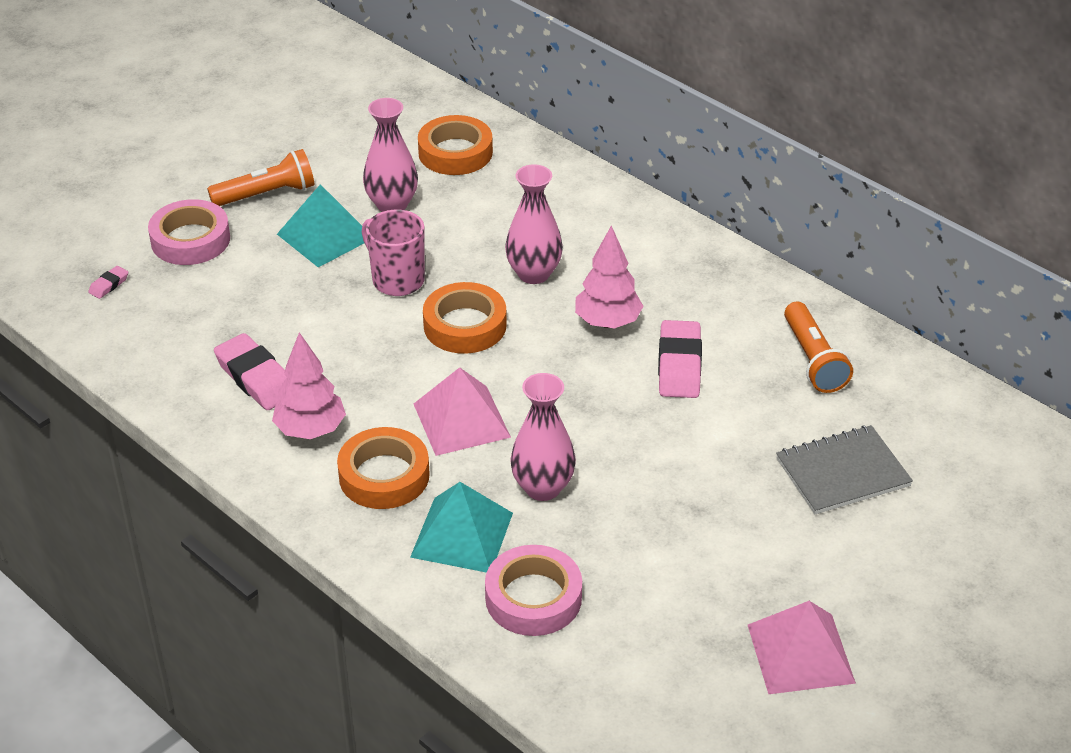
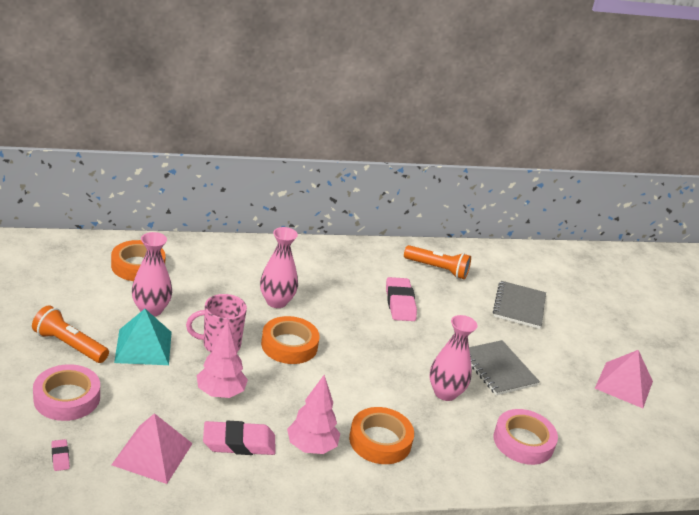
camera: 60 degrees left, 10 degrees down
(266, 194) = (69, 345): orange flashlight -> orange flashlight turned 75 degrees counterclockwise
(461, 420) = (365, 389): pink pyramid -> pink pyramid (152, 454)
(462, 534) = (454, 439): turquoise pyramid -> none
(607, 322) = (343, 303): pink tree -> pink tree (220, 393)
(658, 513) = (498, 369): none -> grey notebook
(679, 365) = (400, 303): pink eraser -> pink eraser turned 45 degrees clockwise

